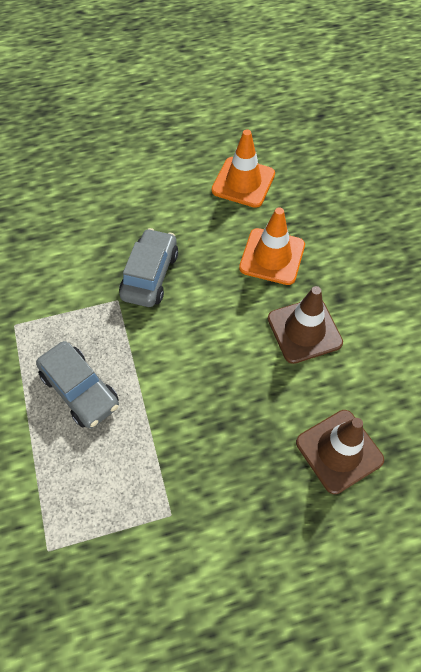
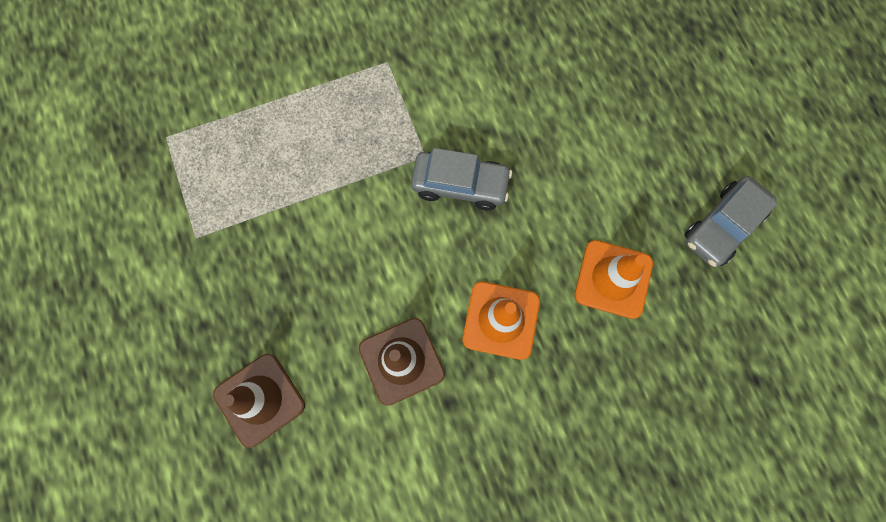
camera: 85 degrees right, 15 degrees up
(80, 390) = (318, 137): grey car -> grey car (722, 226)

